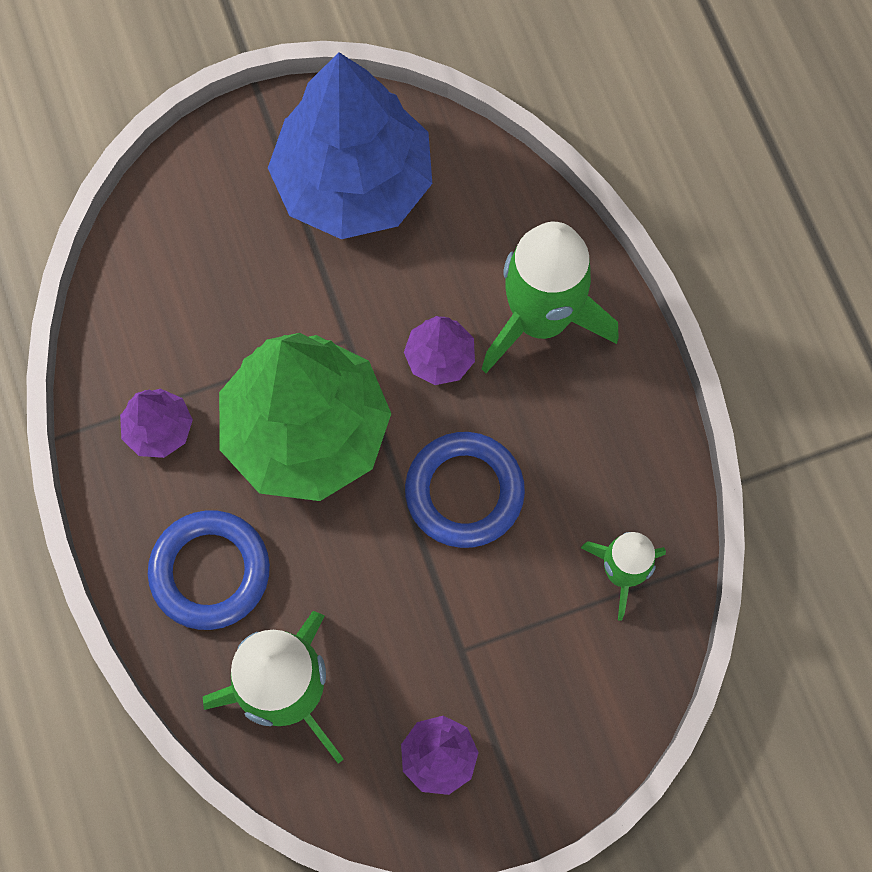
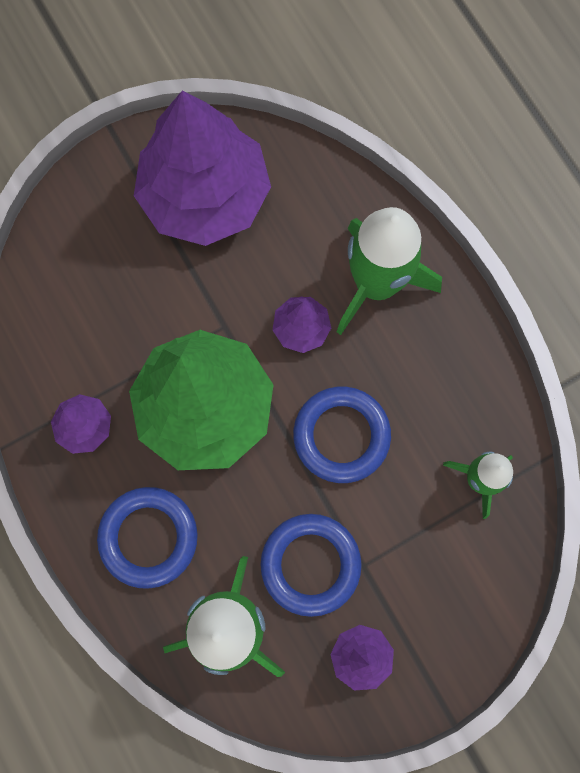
camera: 10 degrees left, 5 degrees up
(353, 183) = (205, 196): blue tree -> purple tree
(398, 637) = (310, 564): none -> blue ring

